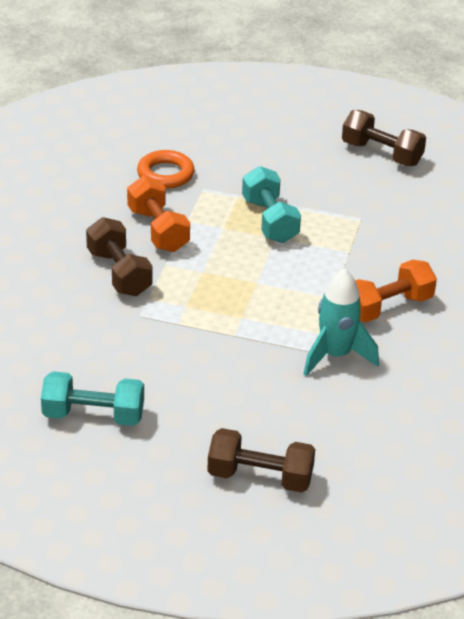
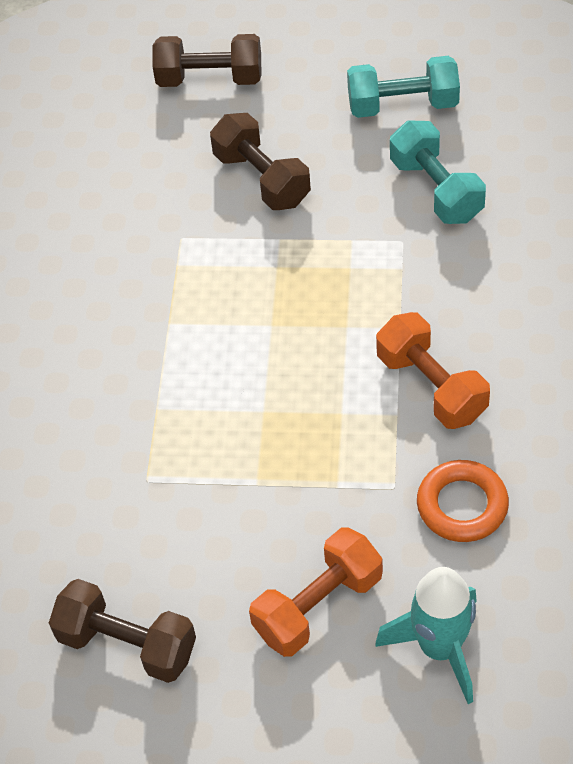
camera: 175 degrees right, 15 degrees up
(119, 273) = (454, 299): brown dumbbell -> brown dumbbell (261, 179)
(269, 220) = (279, 443): turquoise dumbbell -> turquoise dumbbell (436, 190)
(335, 355) = (152, 237): turquoise rocket -> turquoise rocket (440, 648)
(387, 307) = (95, 324): orange dumbbell -> orange dumbbell (318, 605)

